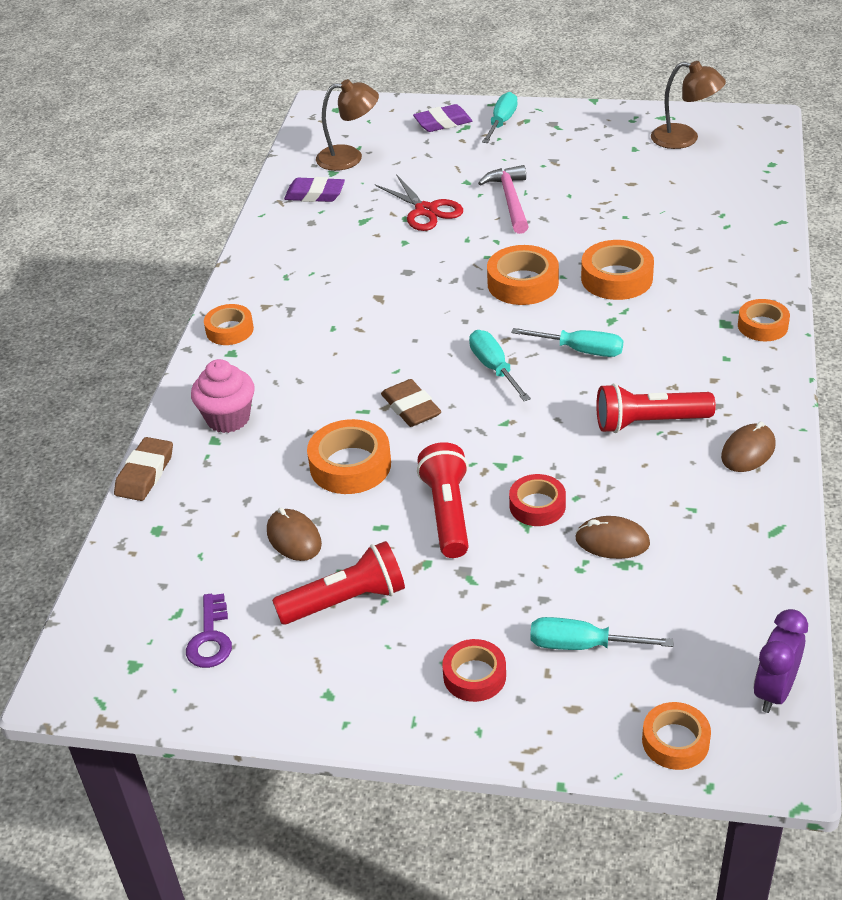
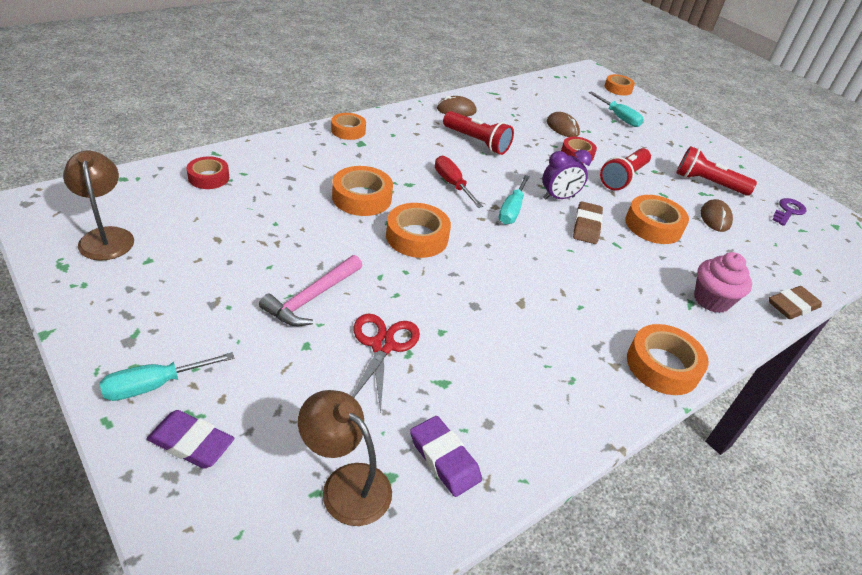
camera: 145 degrees left, 0 degrees up
(229, 330) = (662, 366): orange tape -> orange tape, size x1.52
(474, 676) = (672, 136): red tape -> red tape (208, 177)
(580, 350) = (452, 184): turquoise screwdriver -> red screwdriver
(774, 691) = (567, 76): purple clock -> purple clock (558, 198)

